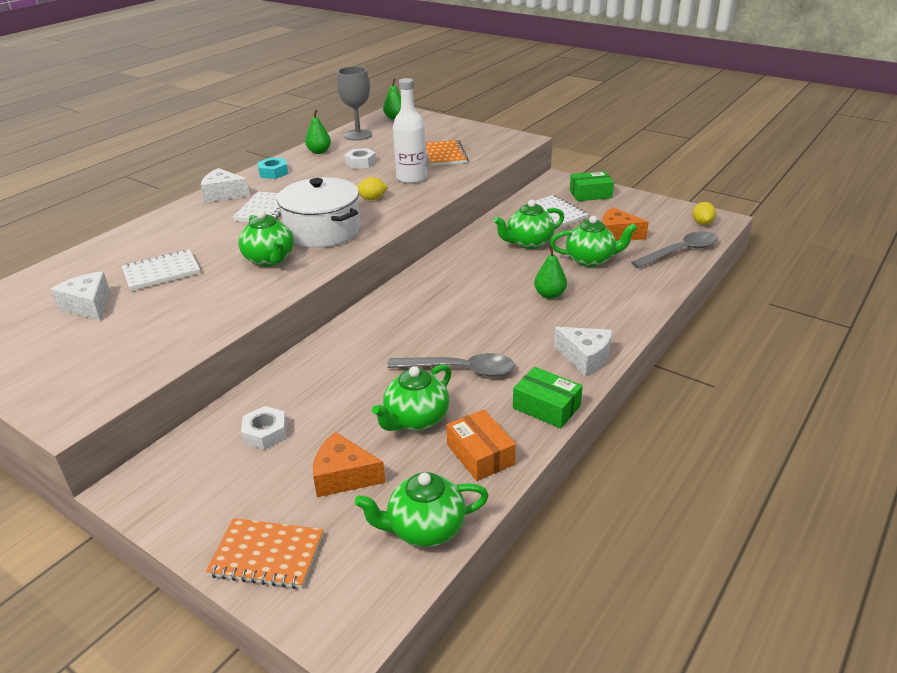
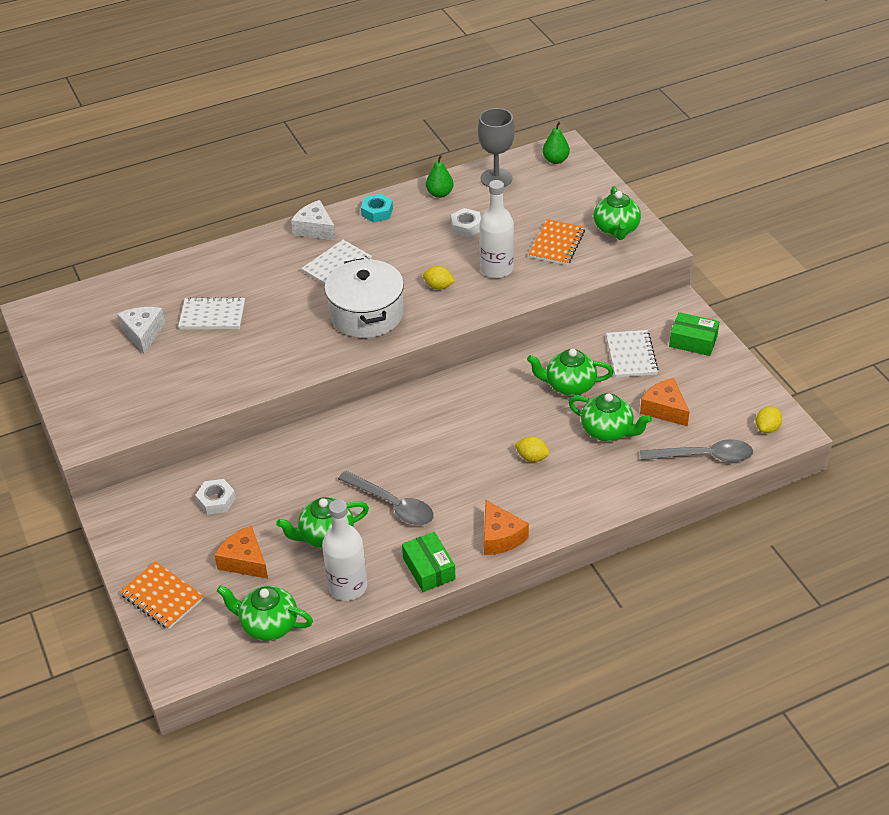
camera: 30 degrees right, 10 degrees up
(270, 259) = (301, 334): green teapot -> green teapot (616, 230)
(480, 454) = (347, 586): orange box -> white bottle
(549, 295) = (532, 457): green pear -> yellow lemon
(585, 358) = (500, 537): white cheese -> orange cheese

